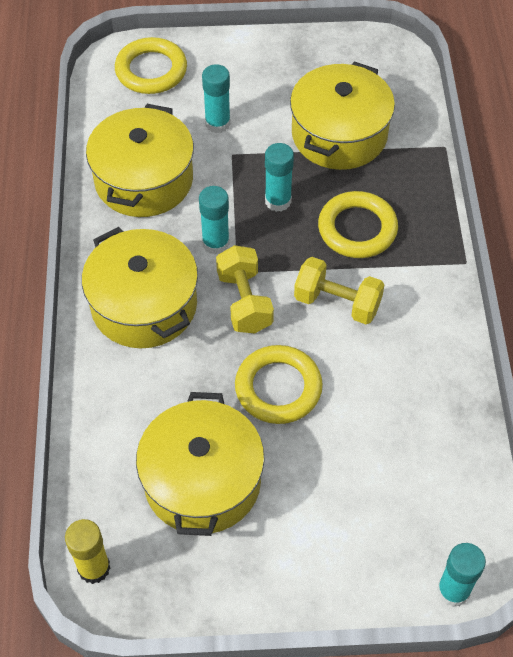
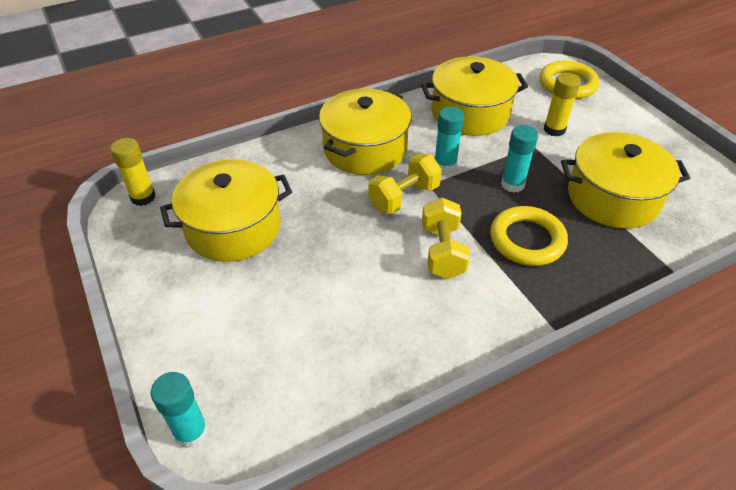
camera: 65 degrees right, 10 degrees down
(217, 123) = (554, 129): turquoise glue stick -> yellow glue stick
(278, 388) = (337, 242): yellow ring -> none

